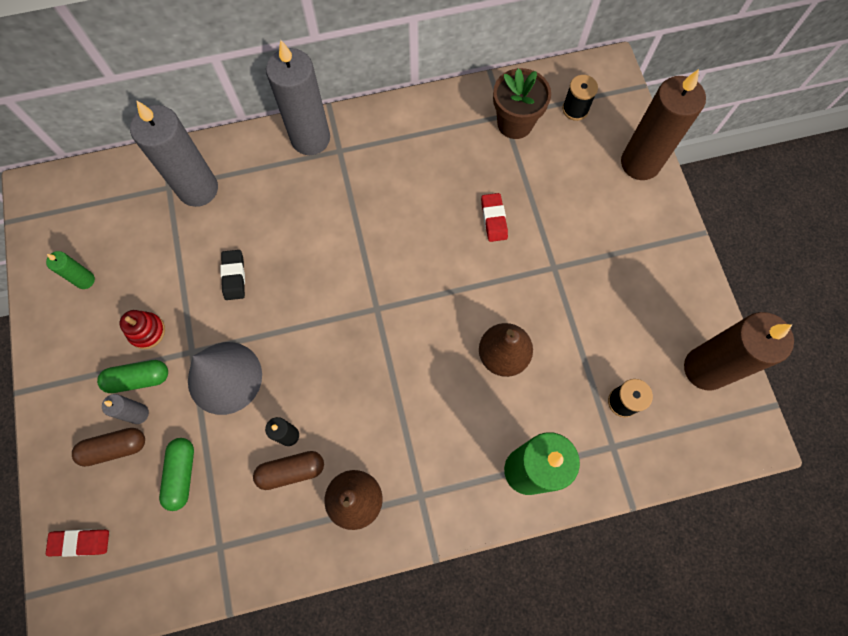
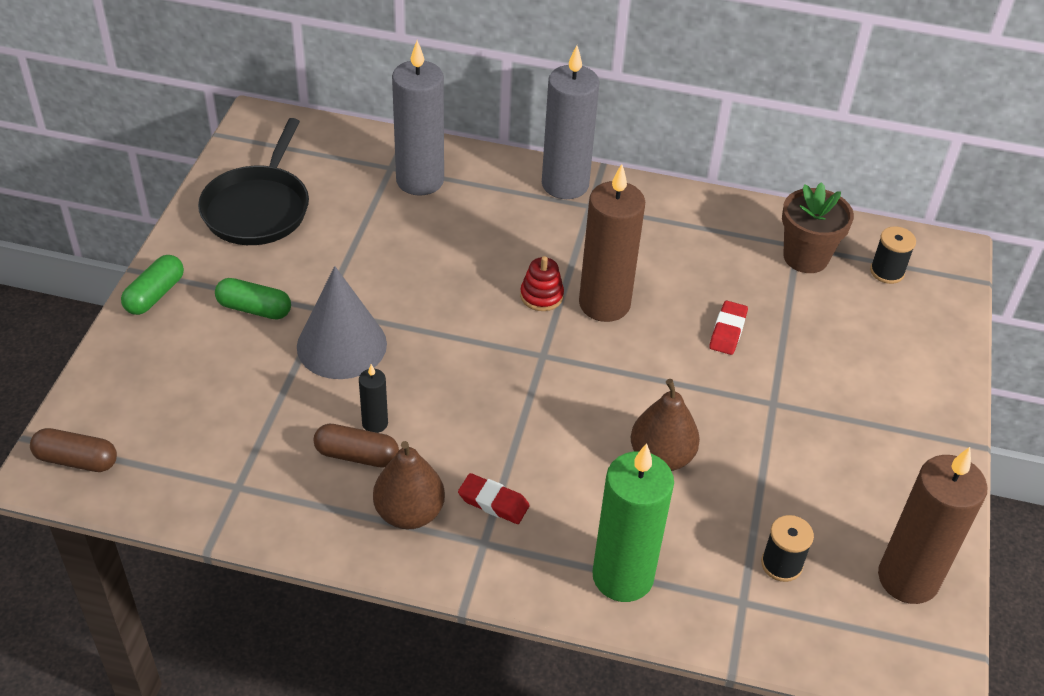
camera: 25 degrees right, 25 degrees down
(80, 542) = (104, 417): red eraser -> red eraser (493, 502)
(85, 280) = (258, 208): green candle -> black pan
(115, 448) = (192, 355): brown capsule -> brown capsule (76, 460)
(138, 414) = (234, 337): grey candle -> none
(147, 331) = (289, 274): red stacking toy -> red stacking toy (541, 296)
(181, 474) = (242, 406): green capsule -> green capsule (155, 294)
(234, 276) = (408, 265): black eraser -> none
(640, 163) = (939, 350): brown candle -> brown candle (604, 304)

